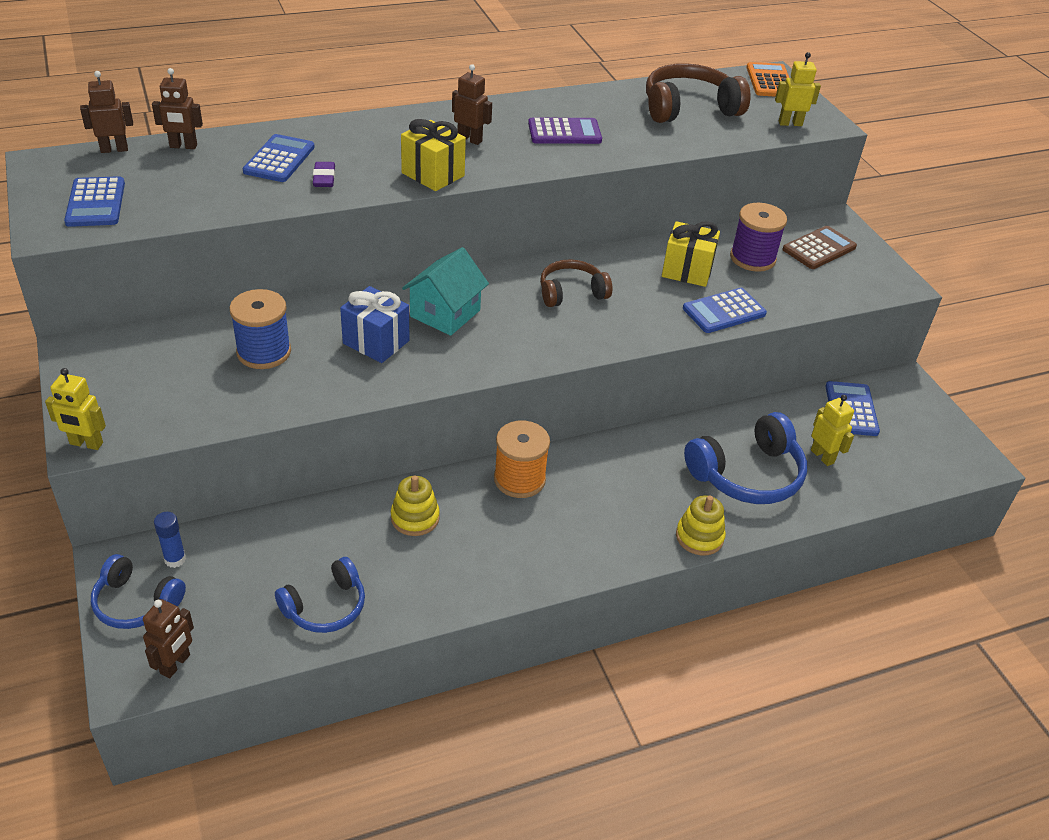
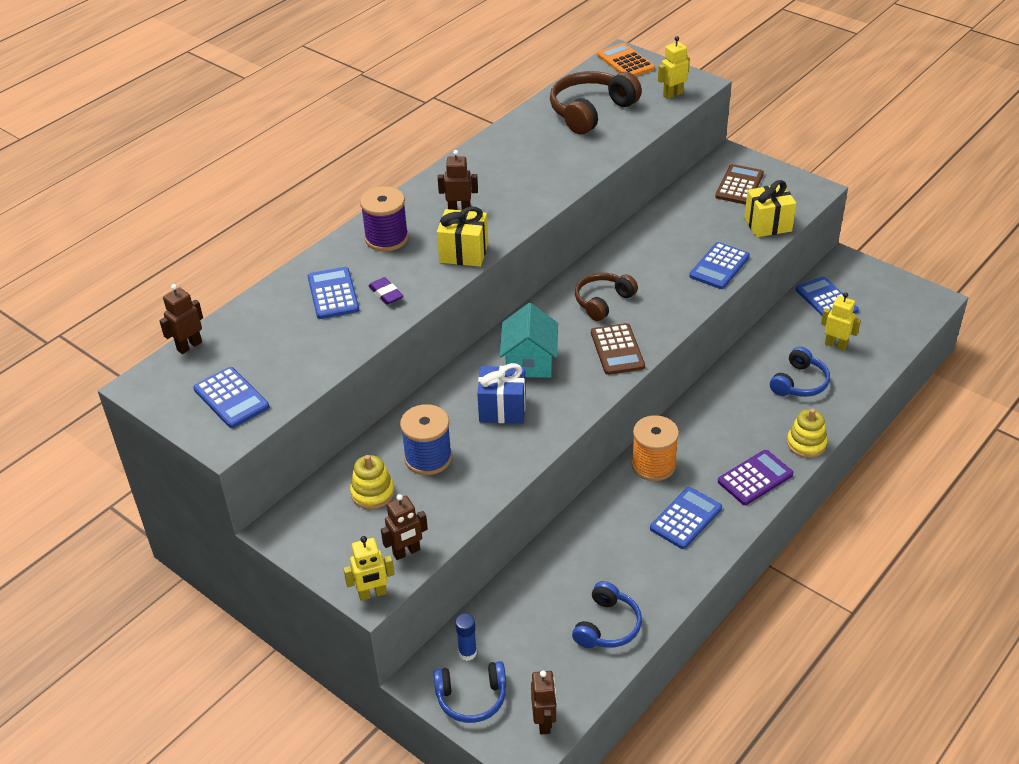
camera: 25 degrees left, 0 degrees up
(183, 146) = (243, 317): brown robot -> brown robot (406, 552)
(415, 518) = (608, 531): yellow stacking toy -> yellow stacking toy (372, 493)
(503, 545) = (686, 518): none -> blue calculator
(541, 340) = (617, 350): none -> brown calculator
(564, 132) = (522, 173): purple calculator -> purple calculator (755, 478)
(687, 271) = (666, 245): yellow gift -> yellow gift (767, 224)
(747, 474) = (799, 383): blue headphones -> blue headphones, size x0.64
(752, 258) = (702, 214): purple spool -> purple spool (386, 238)

